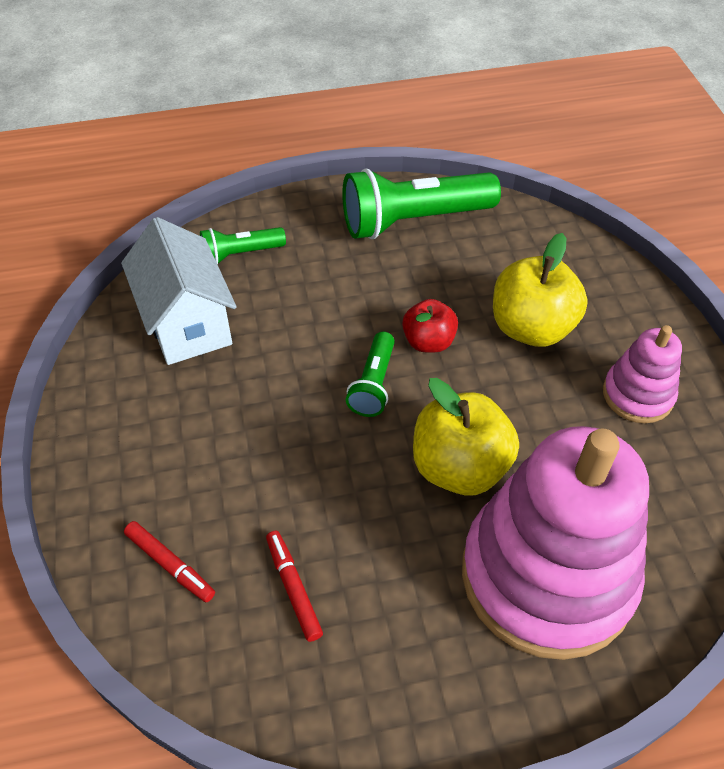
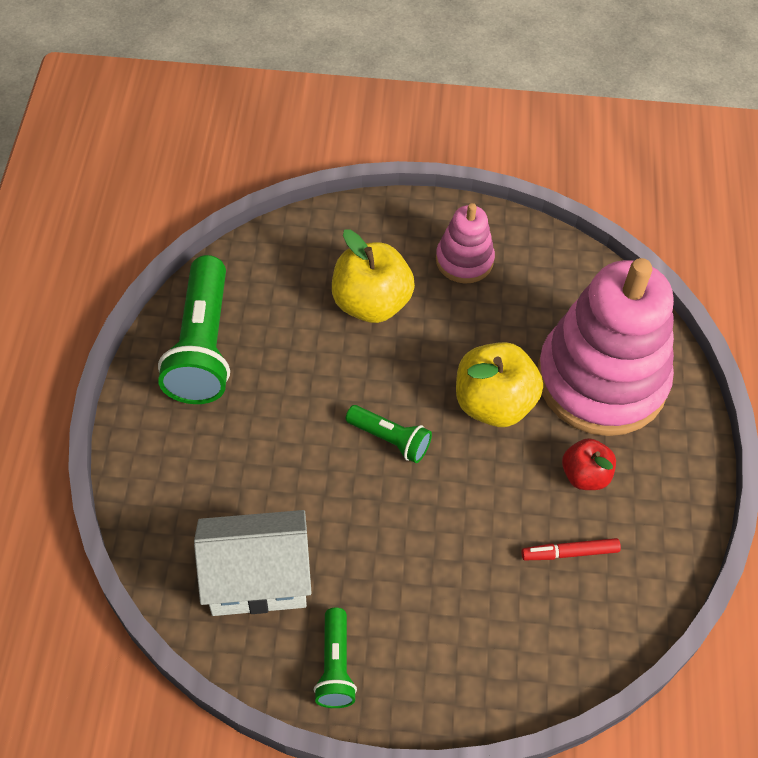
camera: 75 degrees left, 5 degrees up
(170, 565) = (525, 642): red marker -> none
(240, 254) = (181, 510): green flashlight -> green flashlight (335, 666)
(428, 342) = (358, 383): red apple -> red apple (585, 475)

